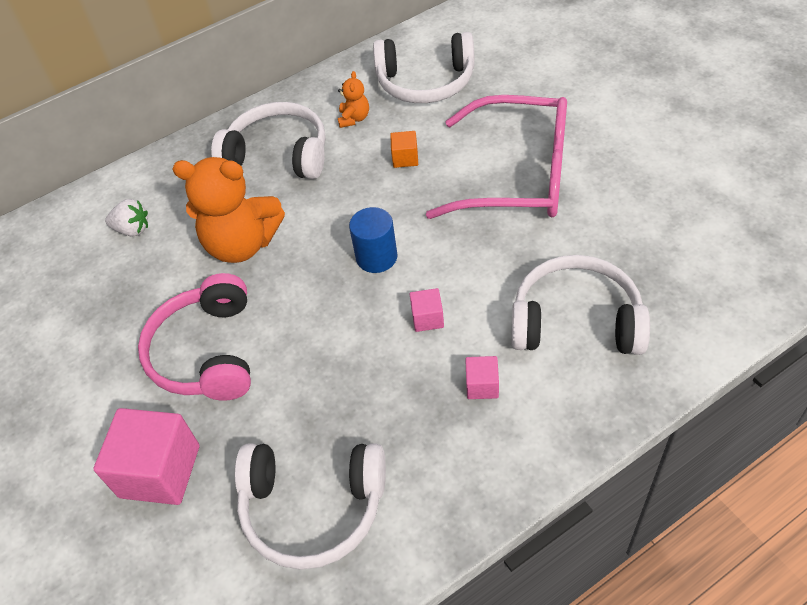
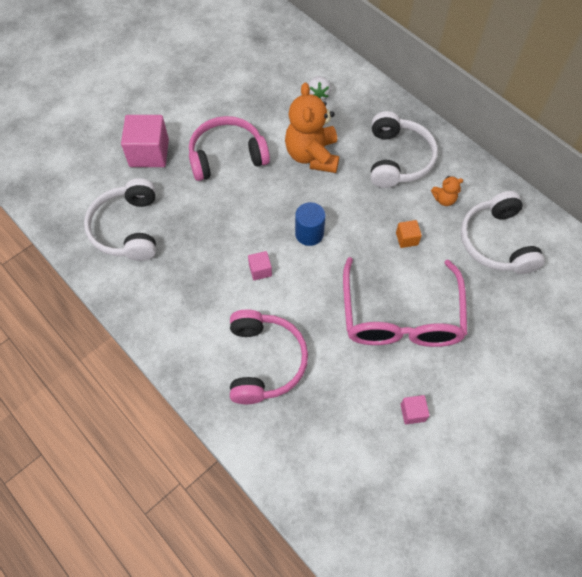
camera: 75 degrees right, 10 degrees up
(482, 385) = (210, 307): pink cube -> pink cube (412, 412)
(576, 321) = (265, 361): white headphones -> pink headphones

